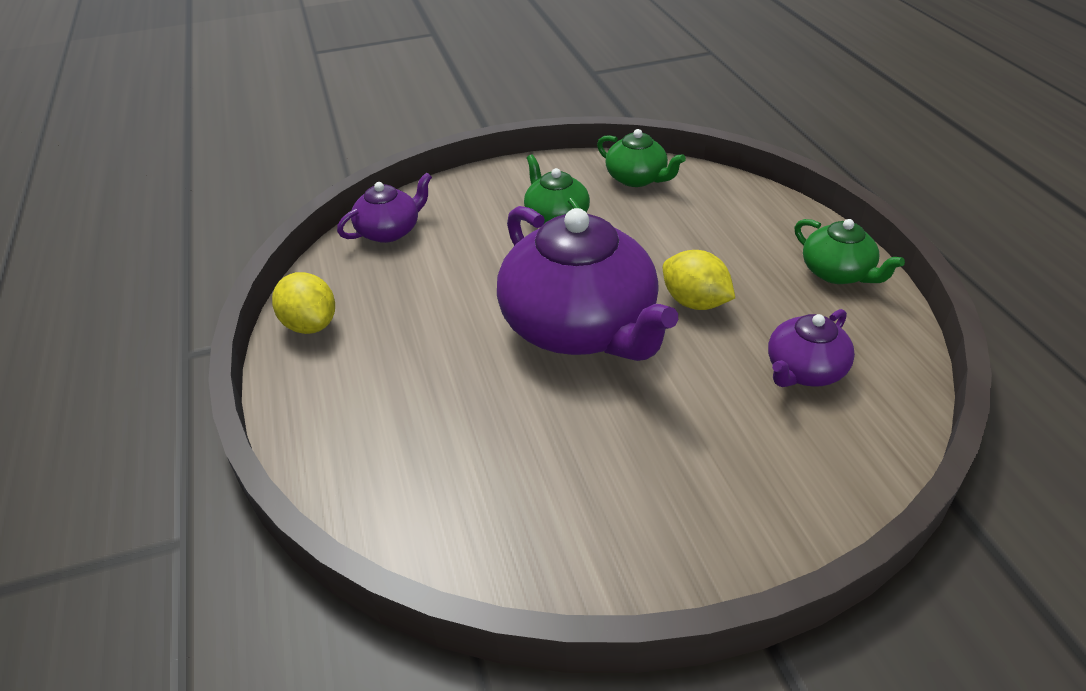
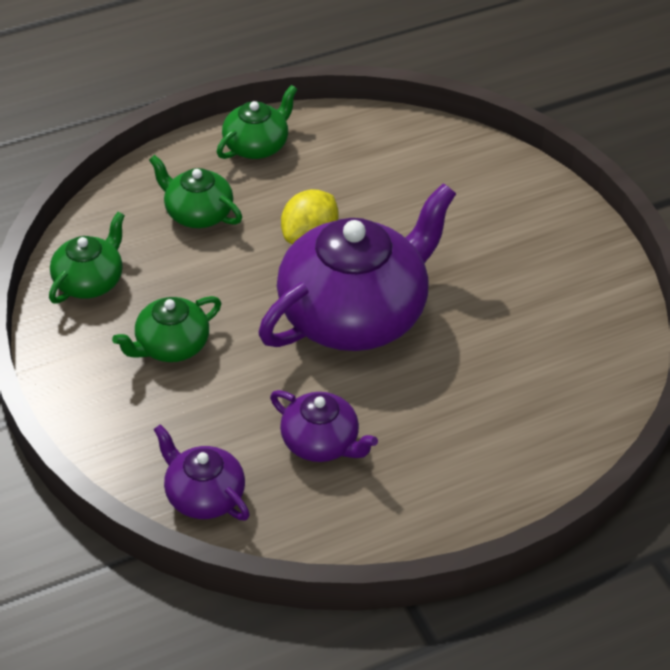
camera: 100 degrees left, 5 degrees up
(310, 324) = (381, 529): yellow lemon -> none
(726, 233) = (198, 213): none -> green teapot
(804, 370) = (389, 176): purple teapot -> purple teapot (321, 443)

